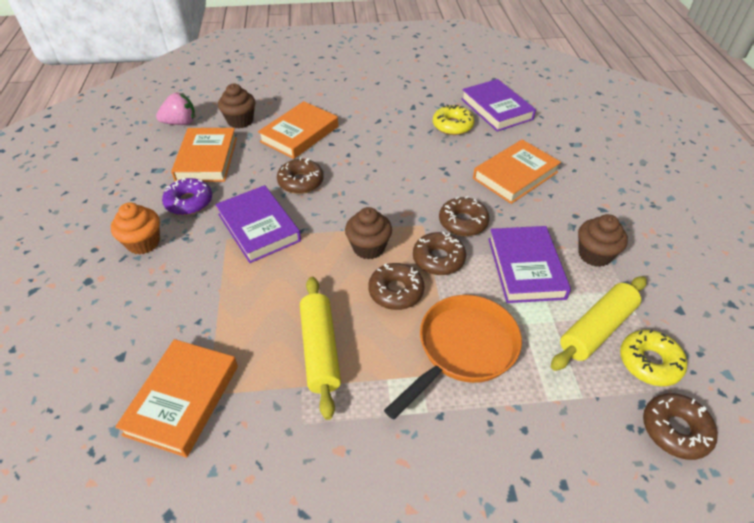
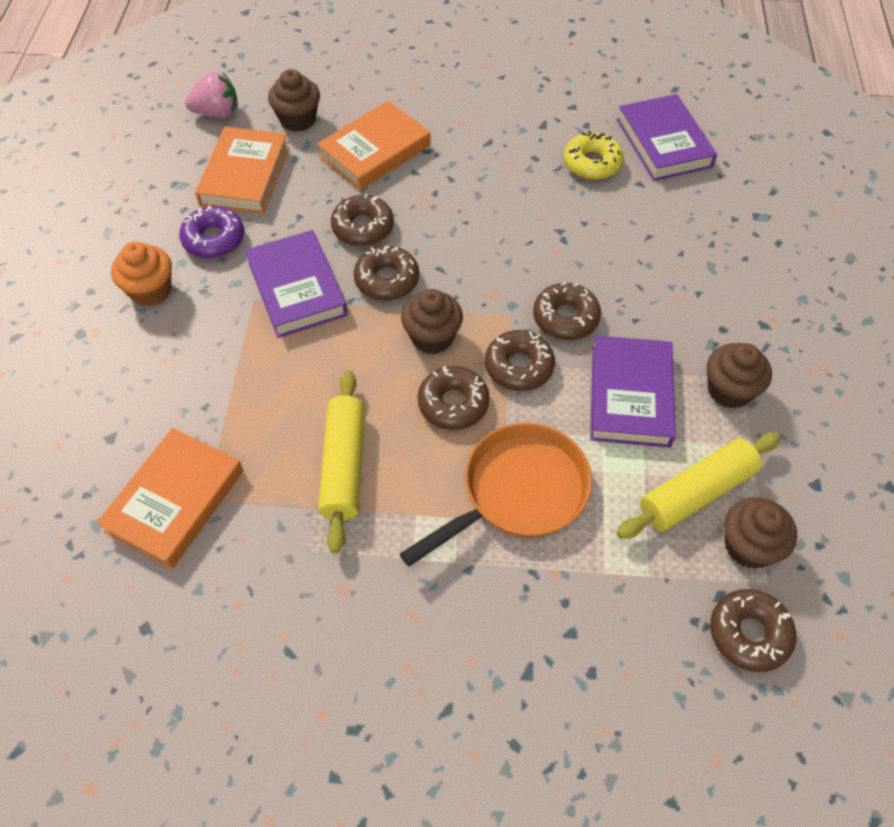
camera: 10 degrees right, 10 degrees up
(326, 213) = (387, 280): none -> brown donut
(515, 175) = (658, 256): orange book -> none
(649, 362) = (748, 546): yellow donut -> brown cupcake

